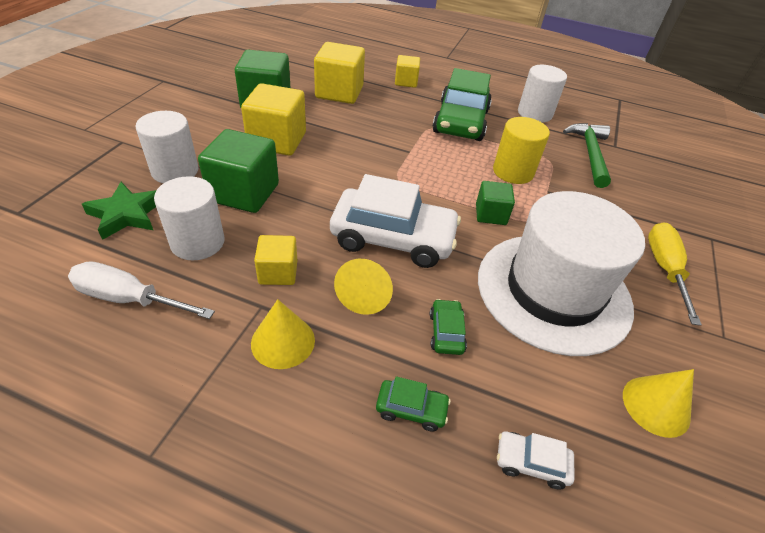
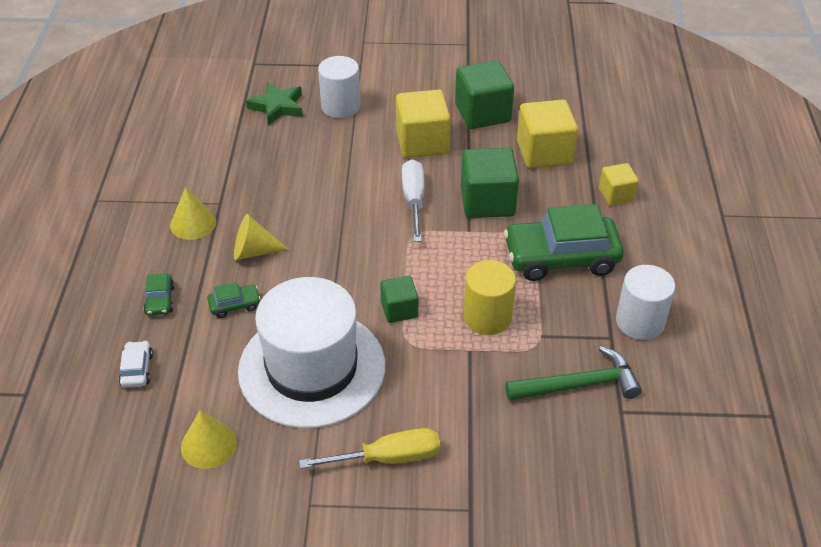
camera: 75 degrees right, 0 degrees up
(130, 299) = (200, 144): white screwdriver -> white screwdriver (414, 201)
(197, 242) = (266, 150): white cylinder -> none
(244, 193) = (336, 151): green cube -> green cube (487, 201)
(278, 272) = (255, 199): yellow cube -> none
(393, 238) = (327, 251): white car -> none

